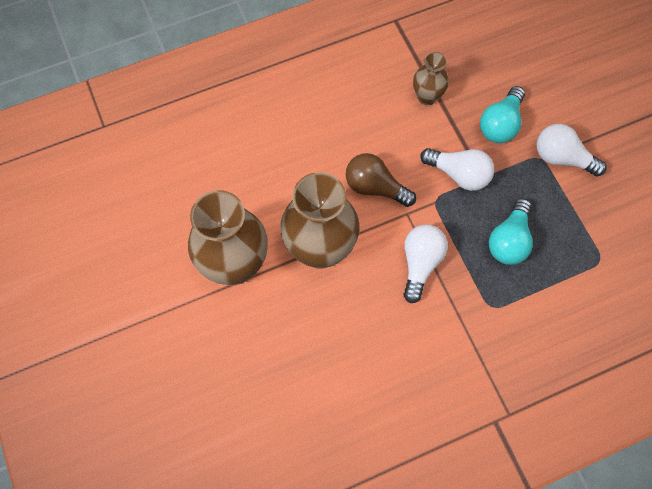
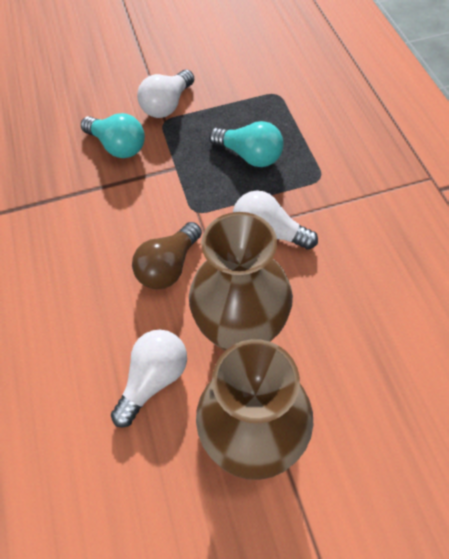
camera: 80 degrees left, 10 degrees down
(427, 97) = (66, 205): brown vase -> none
(459, 174) = (168, 187): white light bulb -> white light bulb (154, 379)

